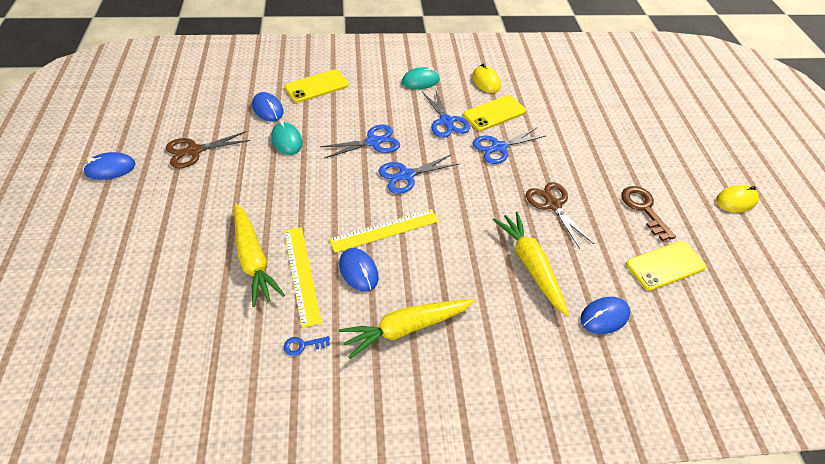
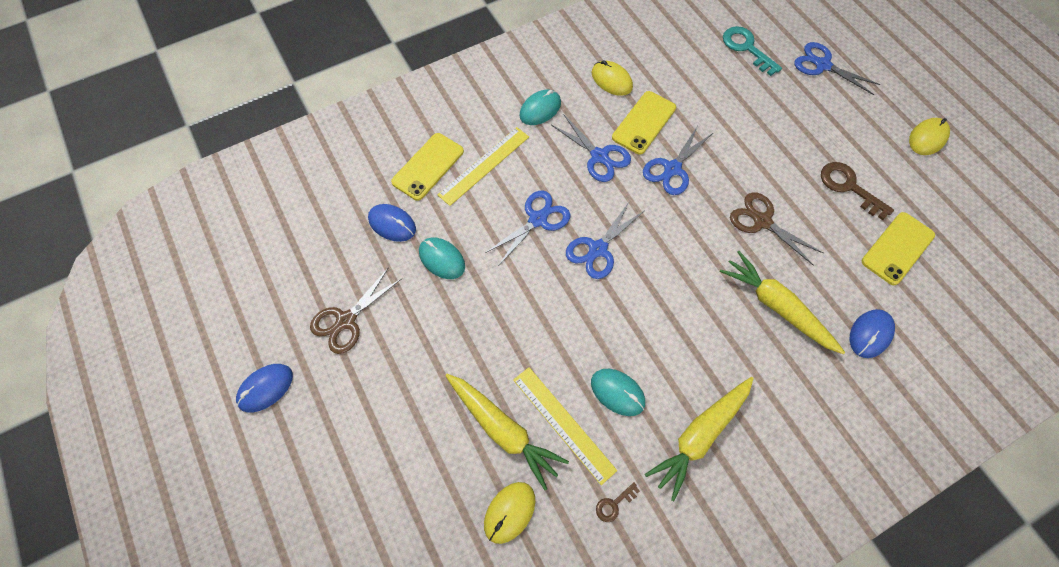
camera: 20 degrees left, 15 degrees up
(218, 315) = (509, 512): none -> yellow mouse
(303, 345) = (614, 504): blue key -> brown key
(358, 271) = (617, 392): blue mouse -> turquoise mouse
(385, 230) = (615, 330): yellow ruler -> yellow ruler (484, 165)
(606, 96) = (746, 48): none -> turquoise key
(665, 125) = (822, 65): none -> blue scissors

